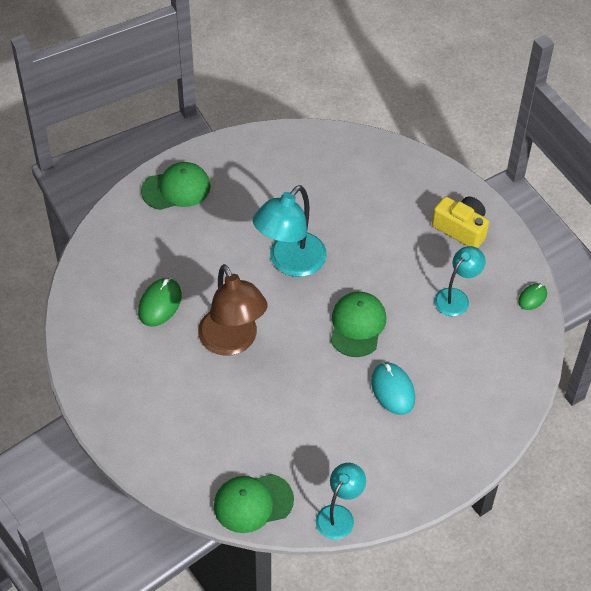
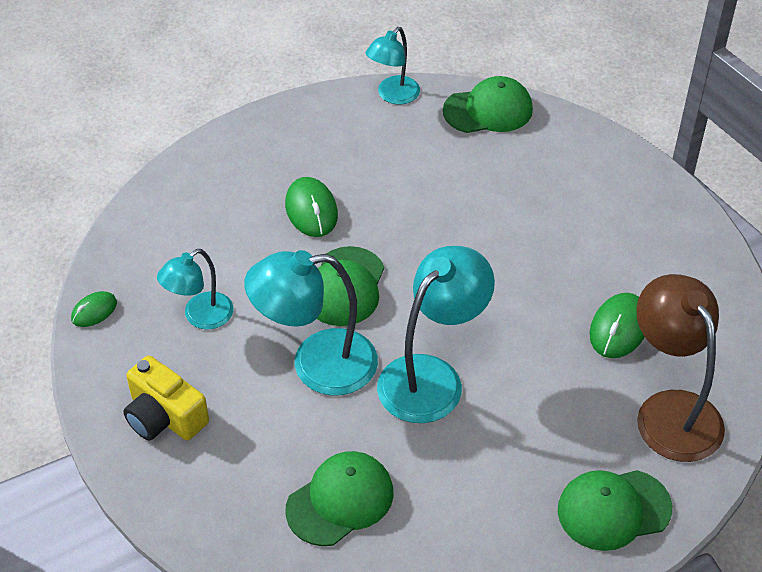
camera: 175 degrees left, 5 degrees down
(232, 342) = (514, 275): brown lamp -> brown lamp (670, 410)
(341, 186) = (340, 500): none -> green cap
(368, 267) = (316, 364): none -> turquoise lamp
(393, 390) = (311, 210): turquoise mouse -> green mouse

